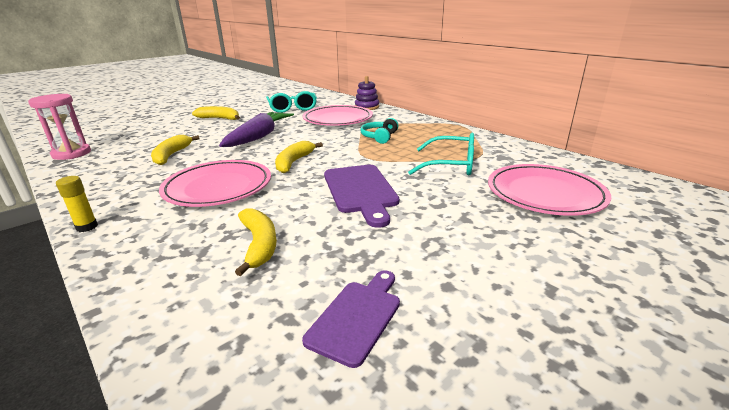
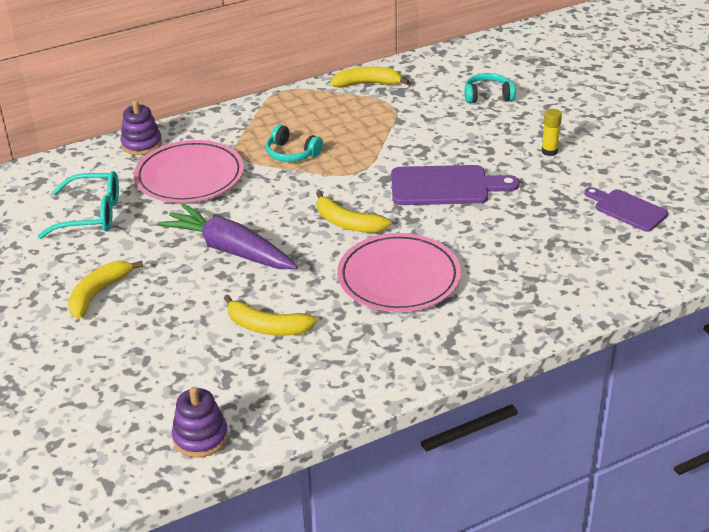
camera: 75 degrees left, 10 degrees up
(71, 154) = (200, 437): pink hourglass -> purple stacking toy
(87, 227) = (465, 359): yellow glue stick -> yellow glue stick (549, 151)
(259, 245) = (530, 248): yellow banana -> yellow banana (367, 84)
(450, 165) = (405, 125): turquoise glasses -> none
(545, 194) = (488, 96): pink plate -> turquoise headphones

